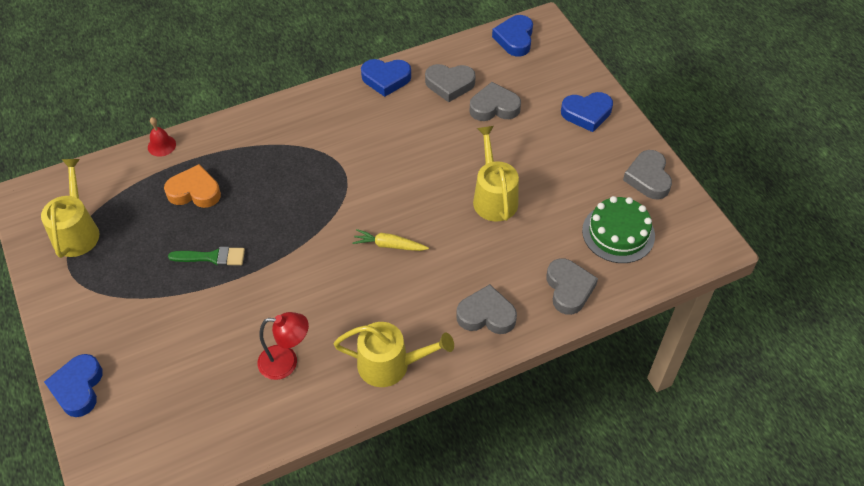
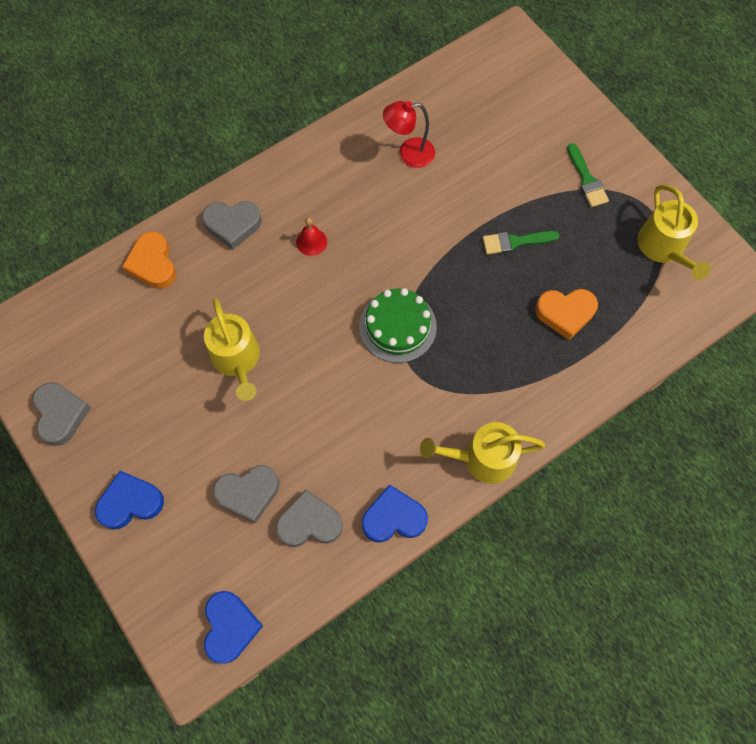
camera: 170 degrees right, 15 degrees up
(78, 388) = (580, 106): blue heart -> none
(114, 306) = (587, 179): none -> green brush
(161, 145) = (629, 367): red bell -> red bell (311, 242)
(389, 245) = (340, 283): yellow carrot -> none
(390, 364) = (315, 166): yellow watering can -> yellow watering can (482, 458)
(569, 289) = (153, 264): grey heart -> orange heart
(618, 233) = (99, 336): green cake -> green cake (397, 326)

